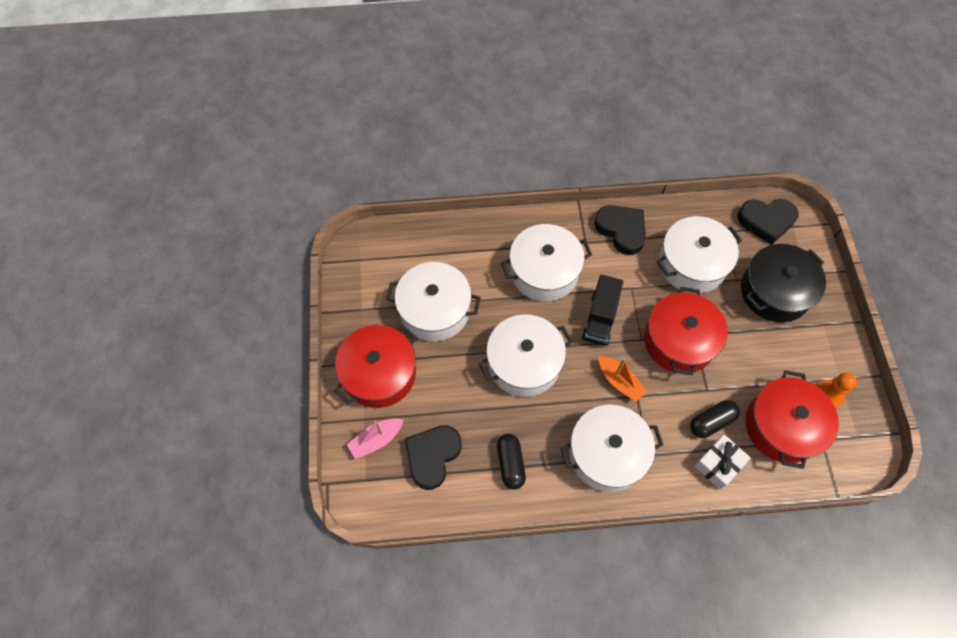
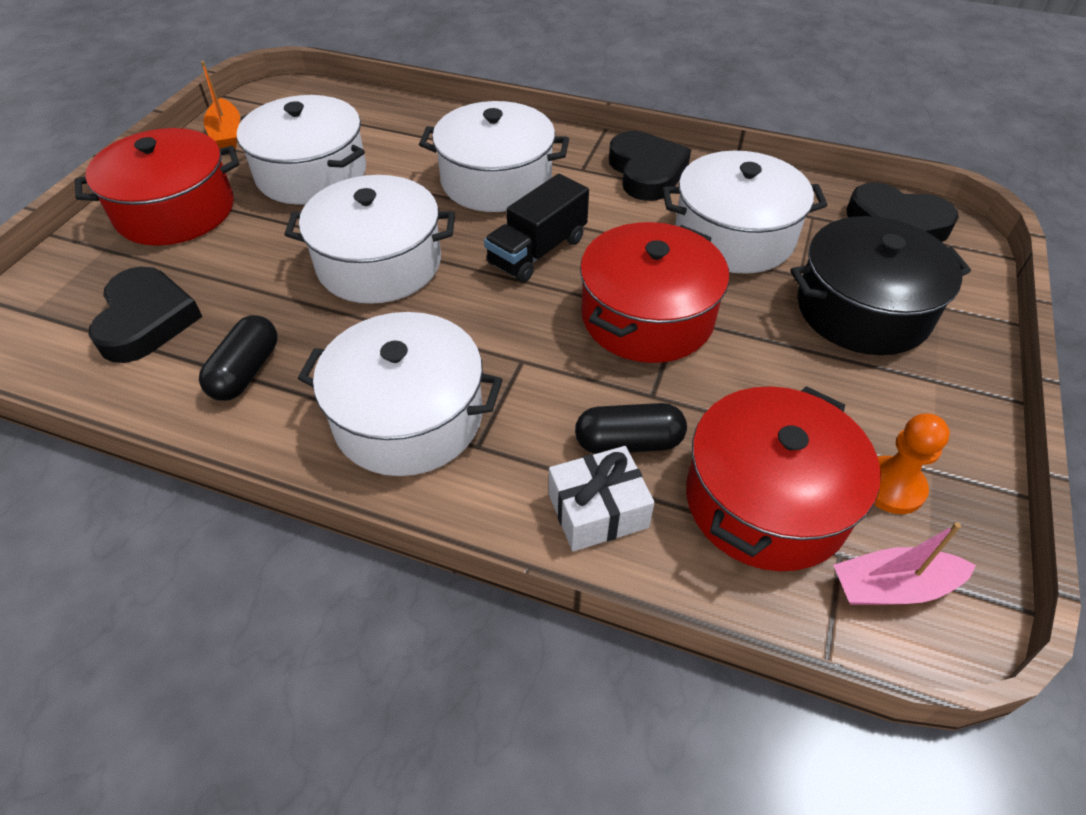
camera: 25 degrees right, 15 degrees down
(376, 440) = (95, 275): pink boat -> pink boat (892, 587)
(432, 456) = (146, 320): black heart -> black heart turned 120 degrees clockwise
(619, 381) = (507, 333): orange boat -> orange boat (227, 134)

